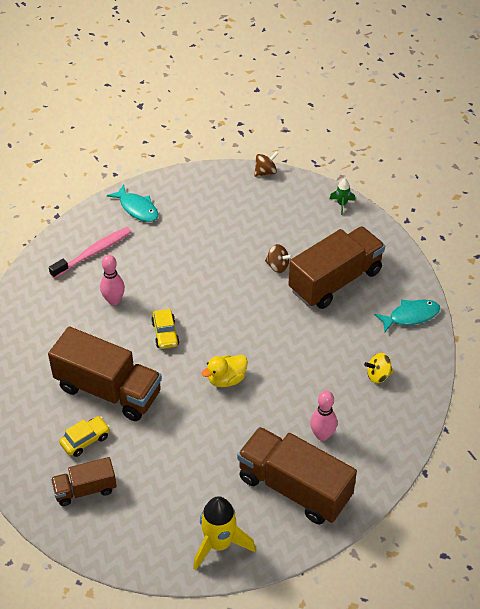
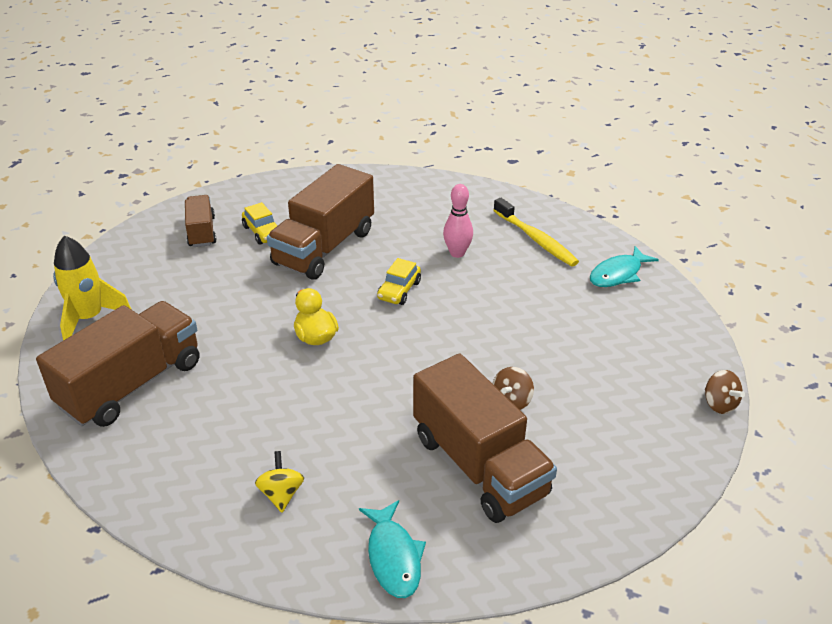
camera: 95 degrees right, 10 degrees down
(93, 253) = (536, 239): pink toothbrush -> yellow toothbrush
(165, 334) = (399, 290): yellow car -> yellow car turned 60 degrees counterclockwise
(322, 435) = (199, 419): pink bowling pin -> none
(342, 204) = (658, 495): green rocket -> none

